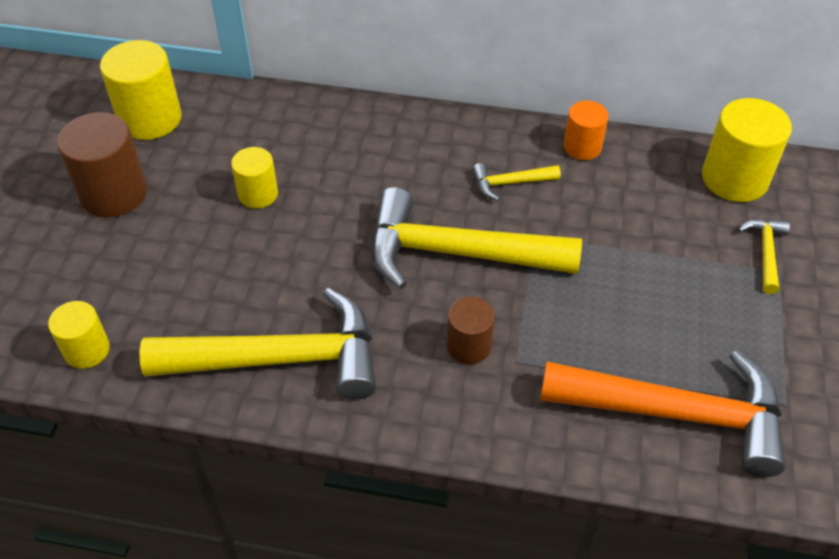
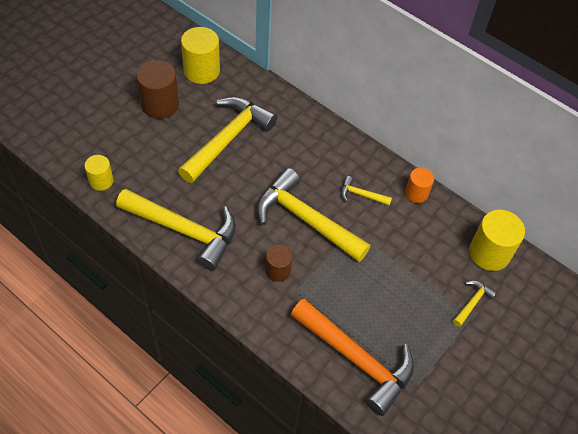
camera: 25 degrees right, 5 degrees up
(258, 194) = (228, 138): yellow cylinder -> yellow hammer

